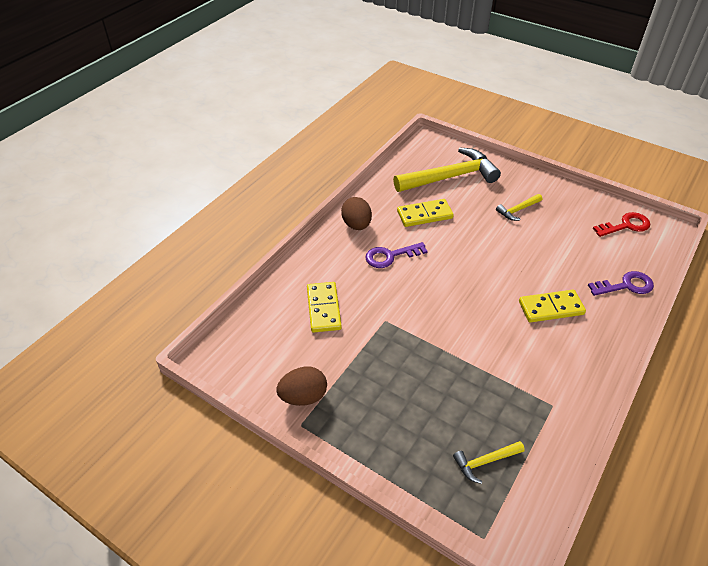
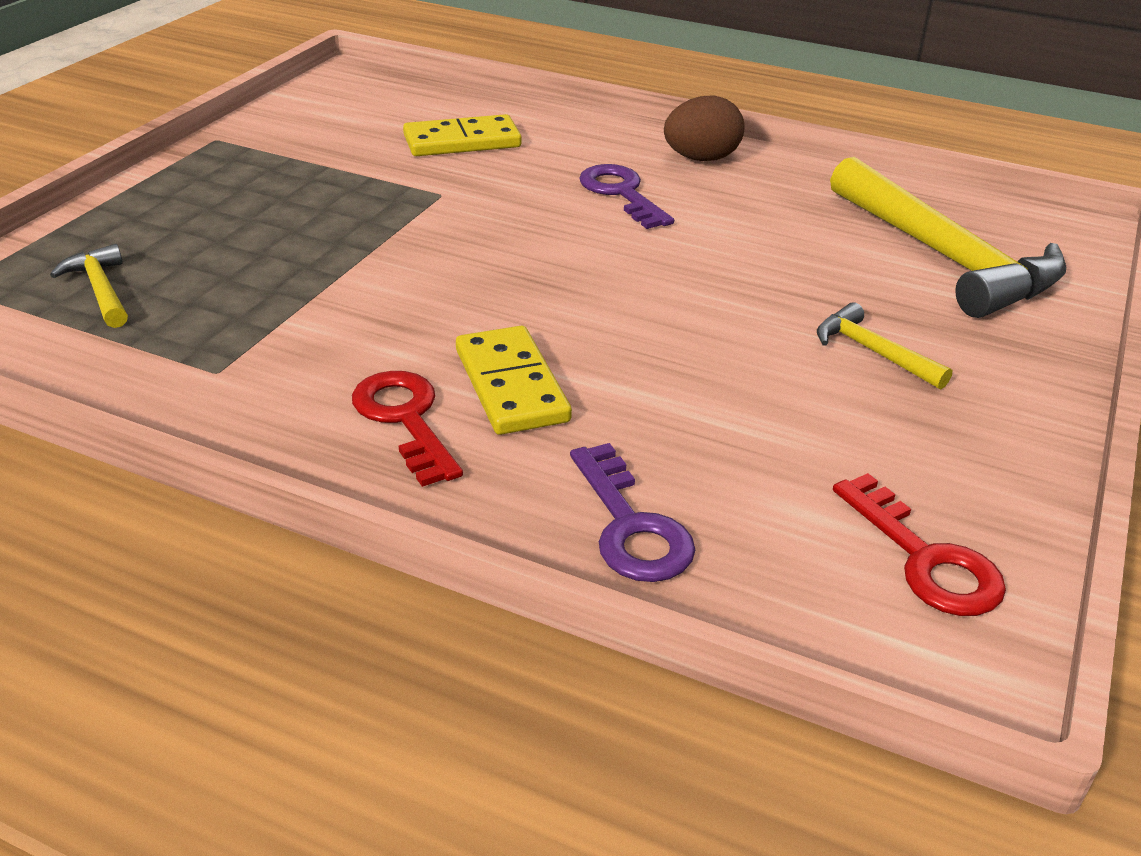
camera: 80 degrees right, 10 degrees down
(303, 396) = (269, 137): brown egg -> none
(424, 215) = (775, 227): yellow domino -> none
(578, 341) = (405, 420): none -> red key

